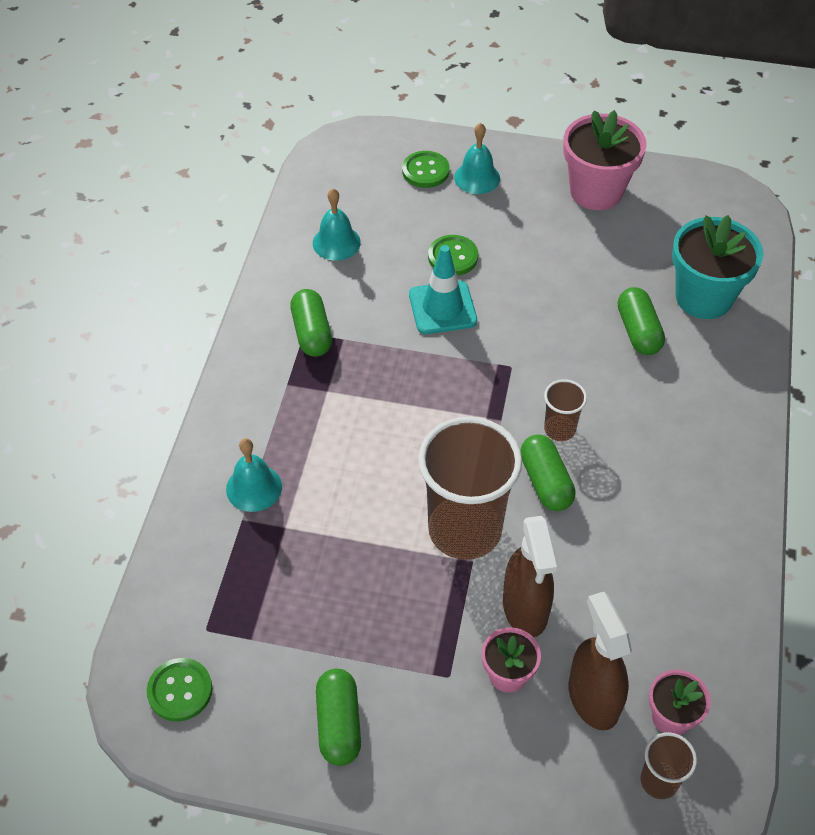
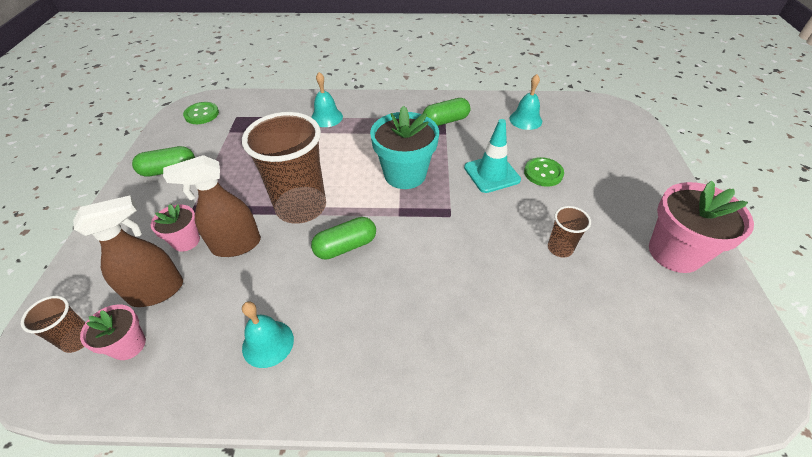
camera: 80 degrees right, 5 degrees down
(425, 171) = (620, 149): green button -> none
(477, 177) = (634, 176): turquoise bell -> turquoise bell (268, 343)
(559, 429) = (397, 250): brown cup -> brown cup (560, 248)
(638, 331) = (519, 297): green capsule -> none
(703, 297) = (588, 351): turquoise flower pot -> turquoise flower pot (405, 174)

